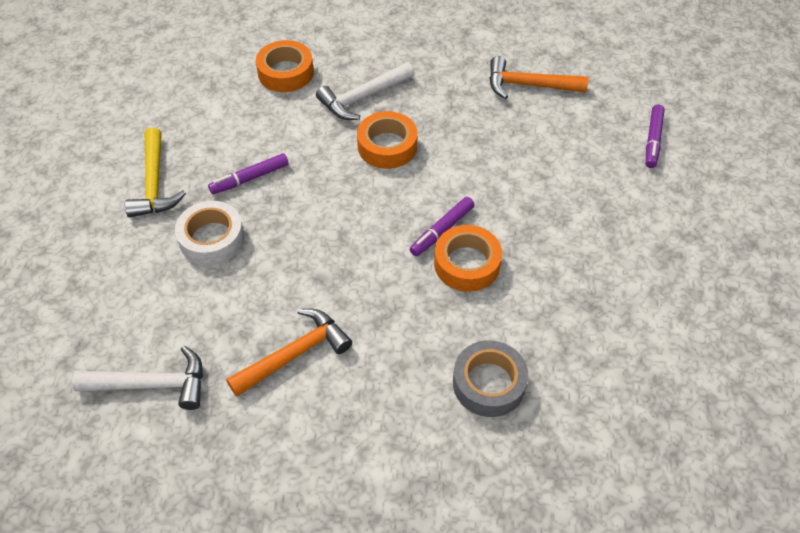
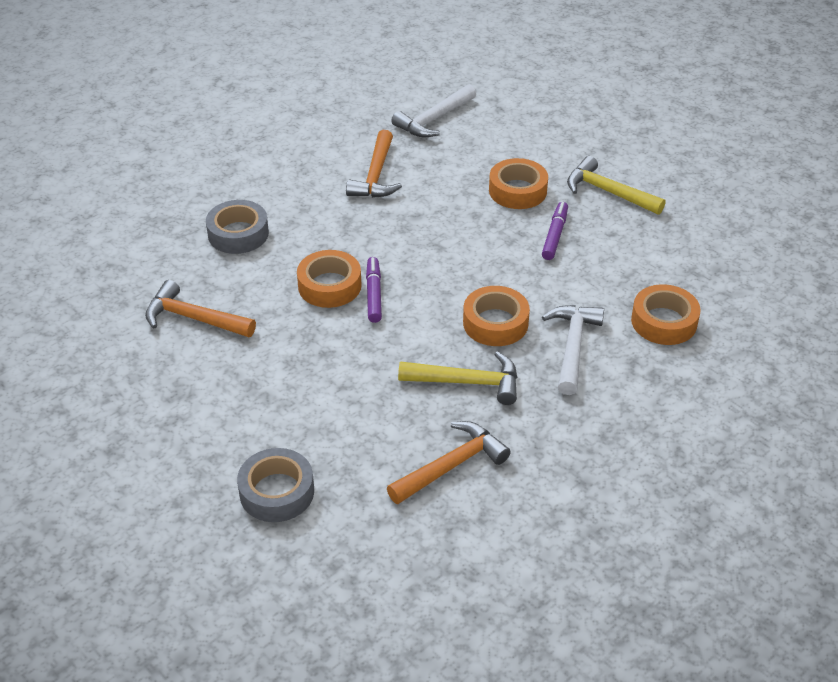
camera: 135 degrees right, 10 degrees down
(212, 239) = (517, 191): white tape -> orange tape
(458, 122) = (467, 382): none -> yellow hammer
(605, 315) = (194, 318): none -> orange hammer
(653, 140) = (277, 492): purple marker -> grey tape

